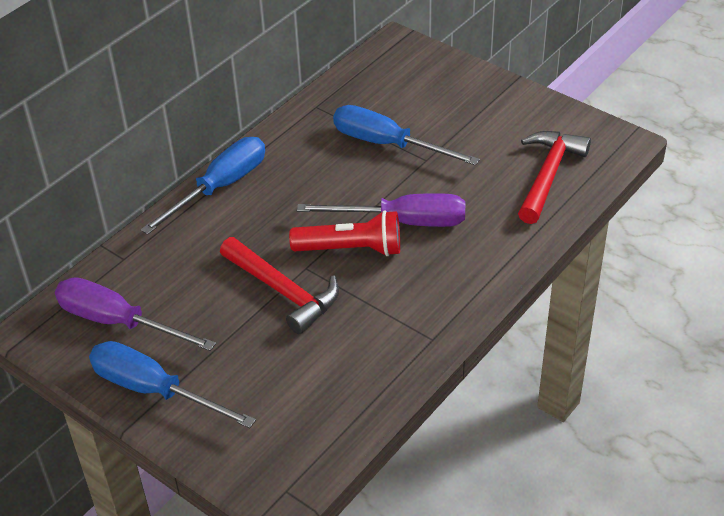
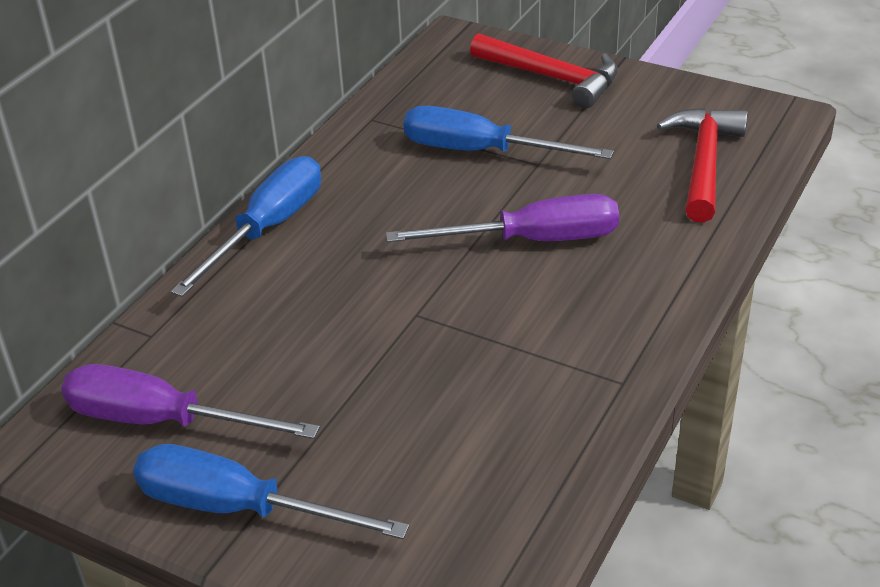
camera: 10 degrees left, 5 degrees down
(283, 291) = (393, 348): red hammer -> red hammer (552, 77)
(351, 249) = (472, 283): red flashlight -> none

